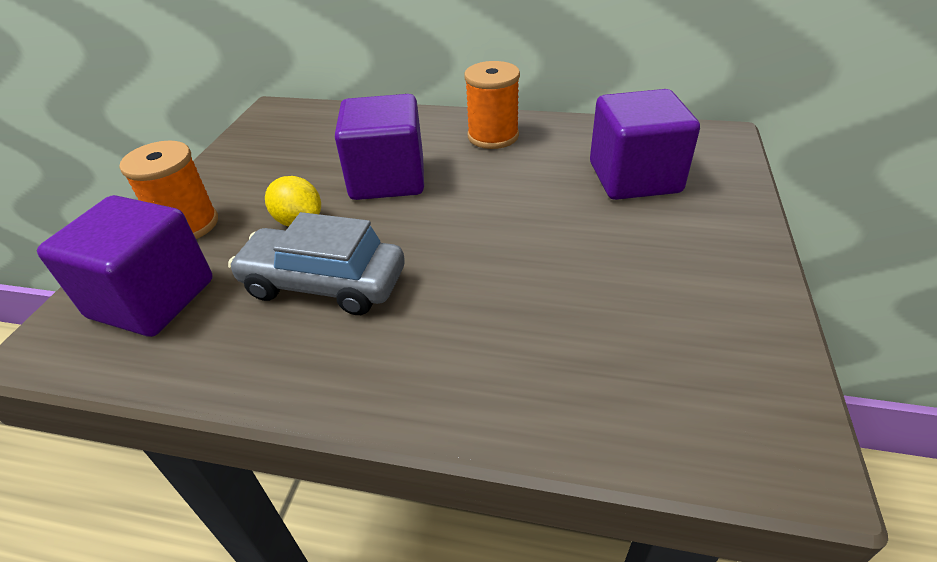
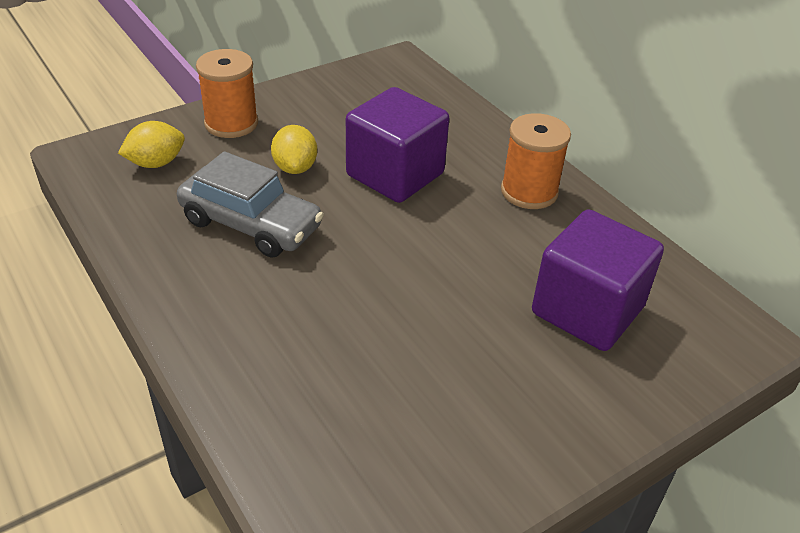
camera: 40 degrees right, 0 degrees up
(152, 298) = (156, 163): purple cube -> yellow lemon
(324, 284) = (251, 224): grey car -> grey car turned 150 degrees clockwise

